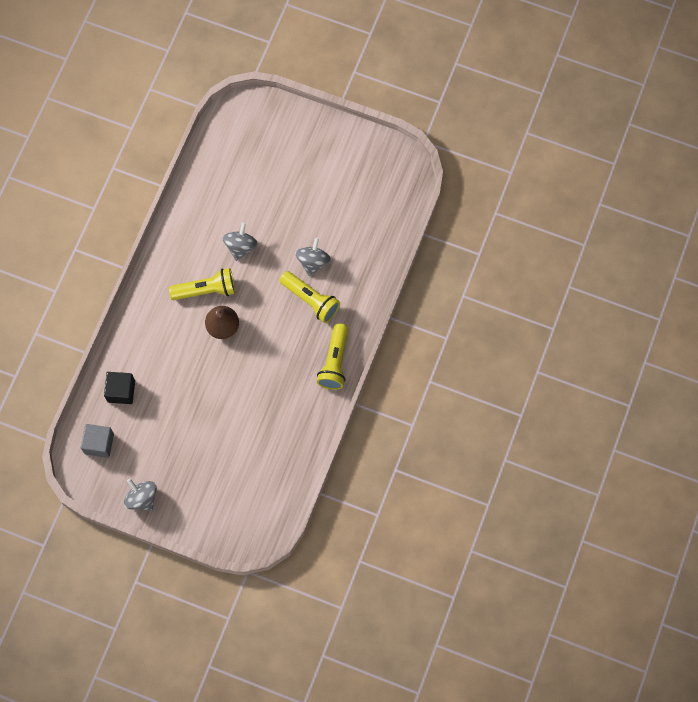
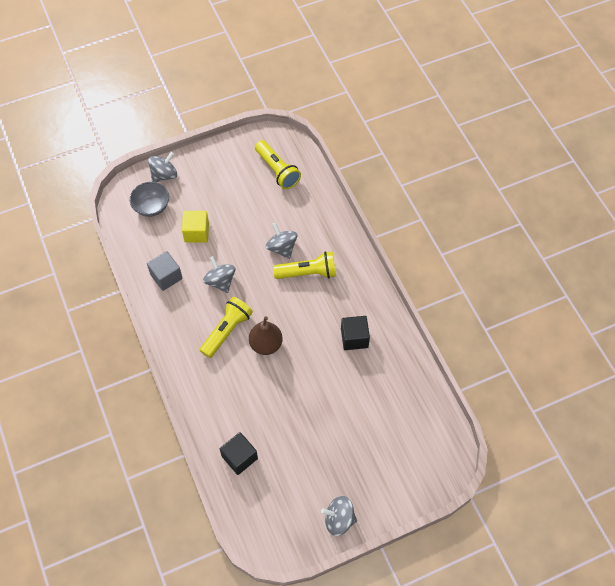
camera: 45 degrees left, 10 degrees down
(99, 444) = (263, 511): grey cube -> grey cube (166, 276)
(251, 137) = (151, 207): none -> grey bowl
(263, 190) = (196, 232): none -> yellow cube
(288, 118) = (164, 175): none -> grey spinning top
(290, 383) = (354, 338): none -> black cube
(335, 362) = (368, 297): yellow flashlight -> yellow flashlight (277, 170)

